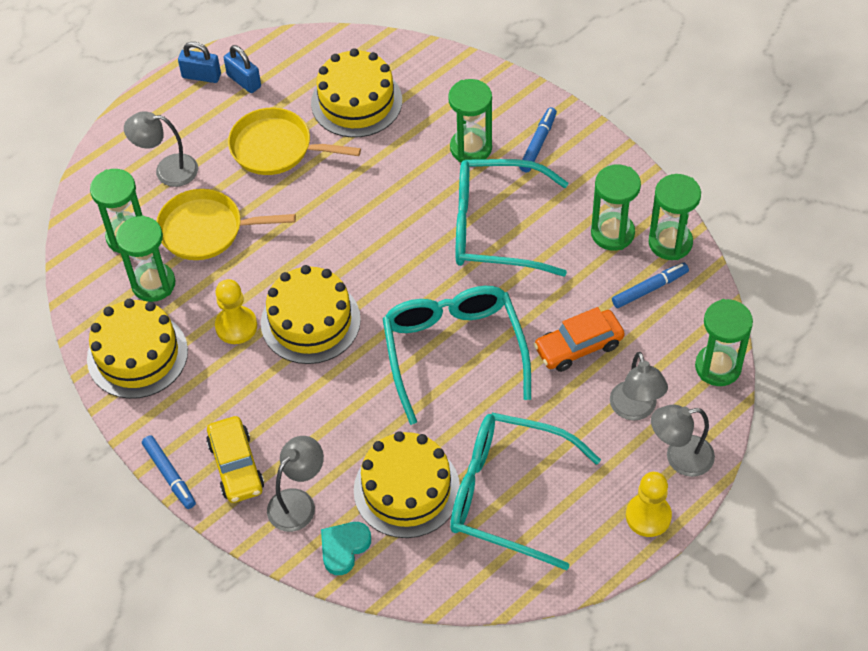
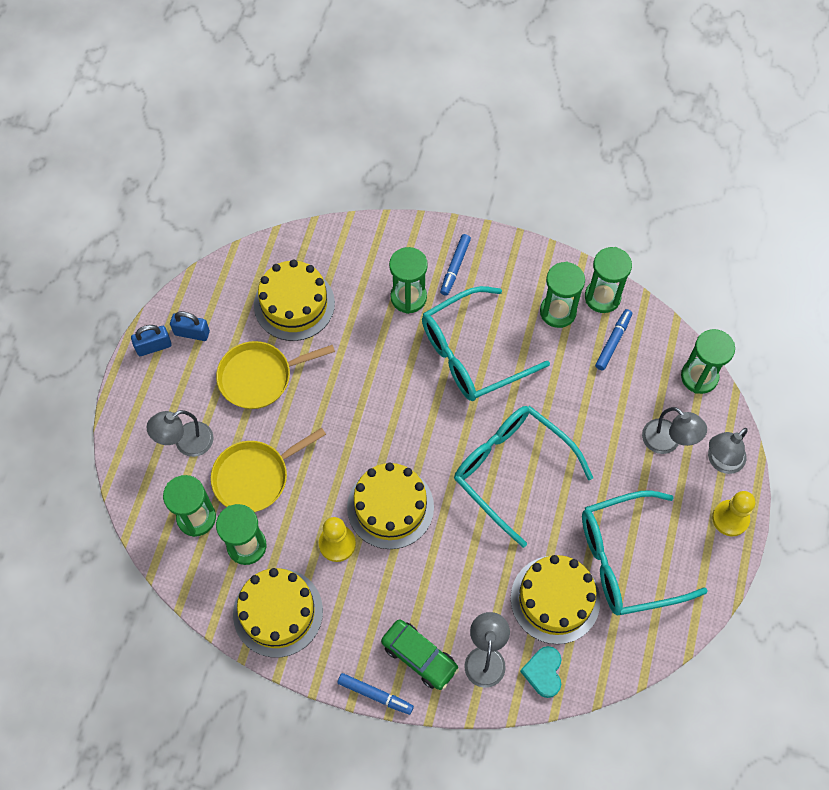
camera: 35 degrees left, 10 degrees up
(236, 466) = (419, 656): yellow car -> green car
(538, 143) = (455, 267): blue marker -> blue marker turned 150 degrees counterclockwise
(578, 347) = (596, 416): orange car -> none

